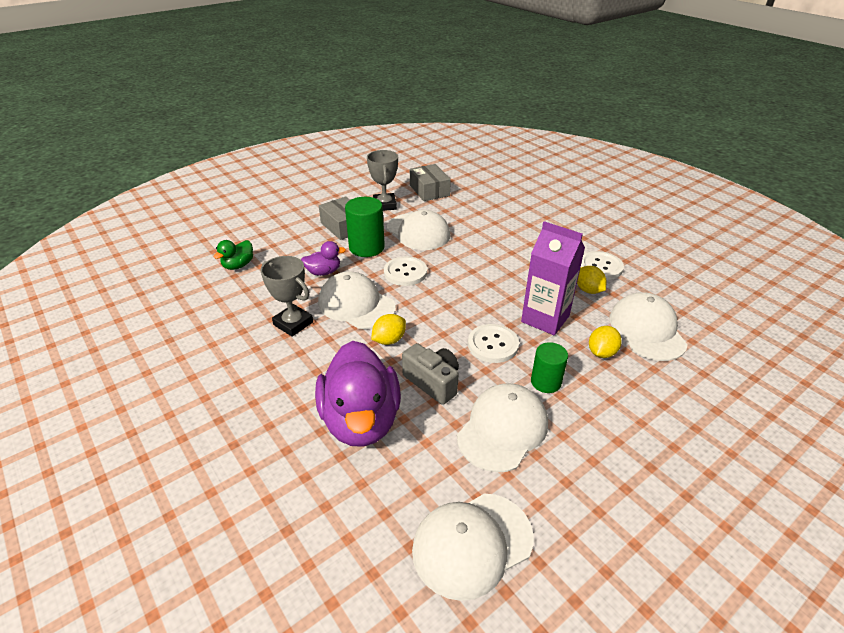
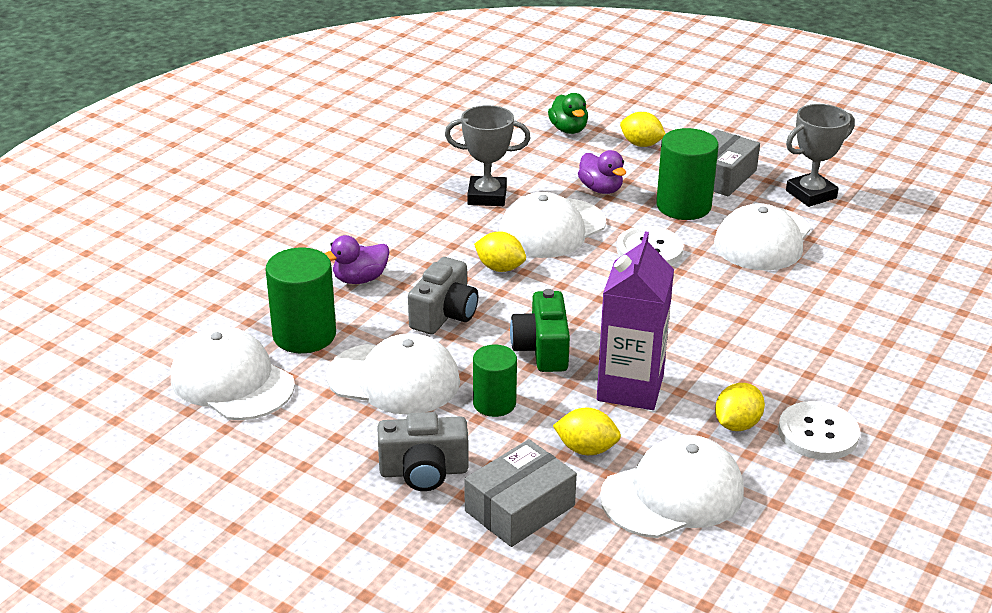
camera: 70 degrees right, 5 degrees down
(238, 265) = (568, 129): green duck -> green duck turned 120 degrees counterclockwise
(284, 243) = (641, 144): none -> yellow lemon
(293, 323) = (487, 196): grey trophy -> grey trophy turned 75 degrees clockwise
(356, 304) = (552, 229): white cap -> white cap turned 150 degrees counterclockwise
(361, 420) = (360, 279): purple duck -> purple duck, size x0.47
(424, 475) = (304, 335): none -> green cylinder
(429, 190) = (899, 224): grey box -> grey box (519, 508)
(493, 345) = (542, 349): white button -> green camera
(615, 437) = (424, 471): none -> grey camera

